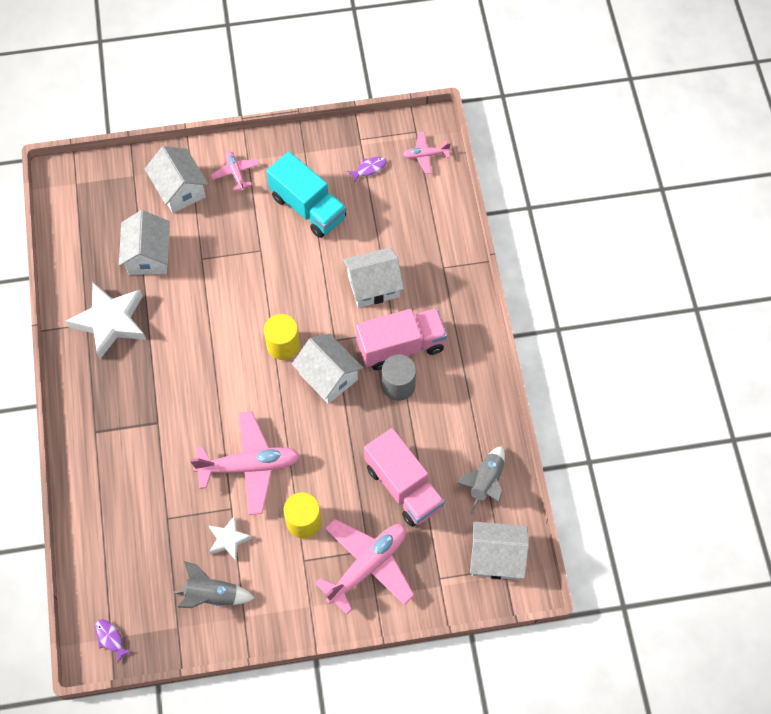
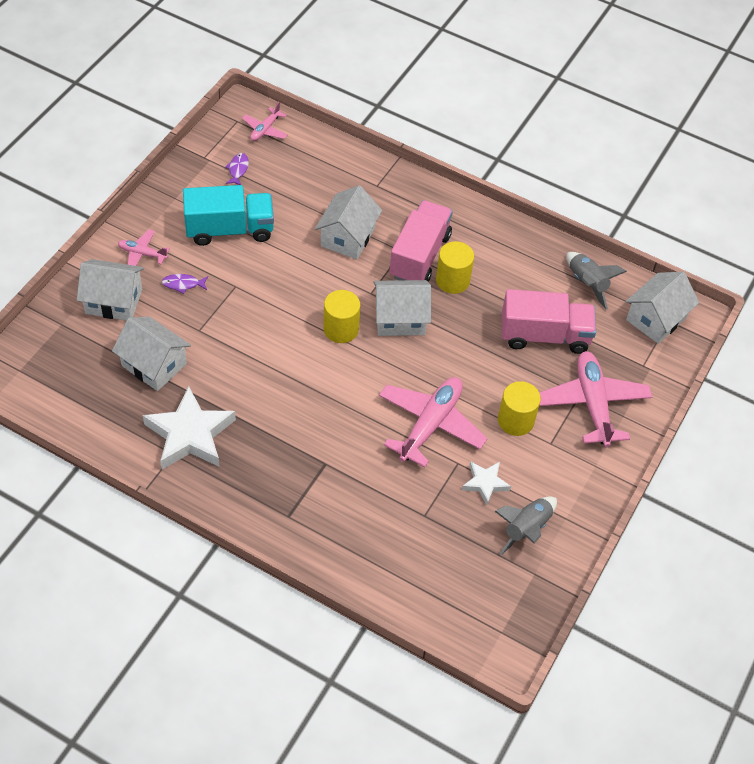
camera: 55 degrees left, 10 degrees down
(110, 638) = (502, 632): purple fish -> purple fish (183, 284)
(398, 385) = (452, 280): grey cylinder -> yellow cylinder

